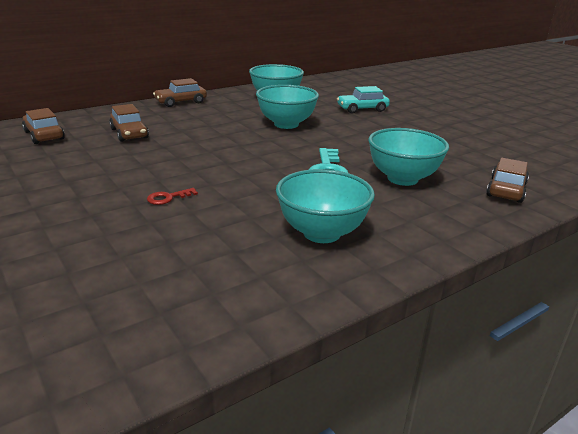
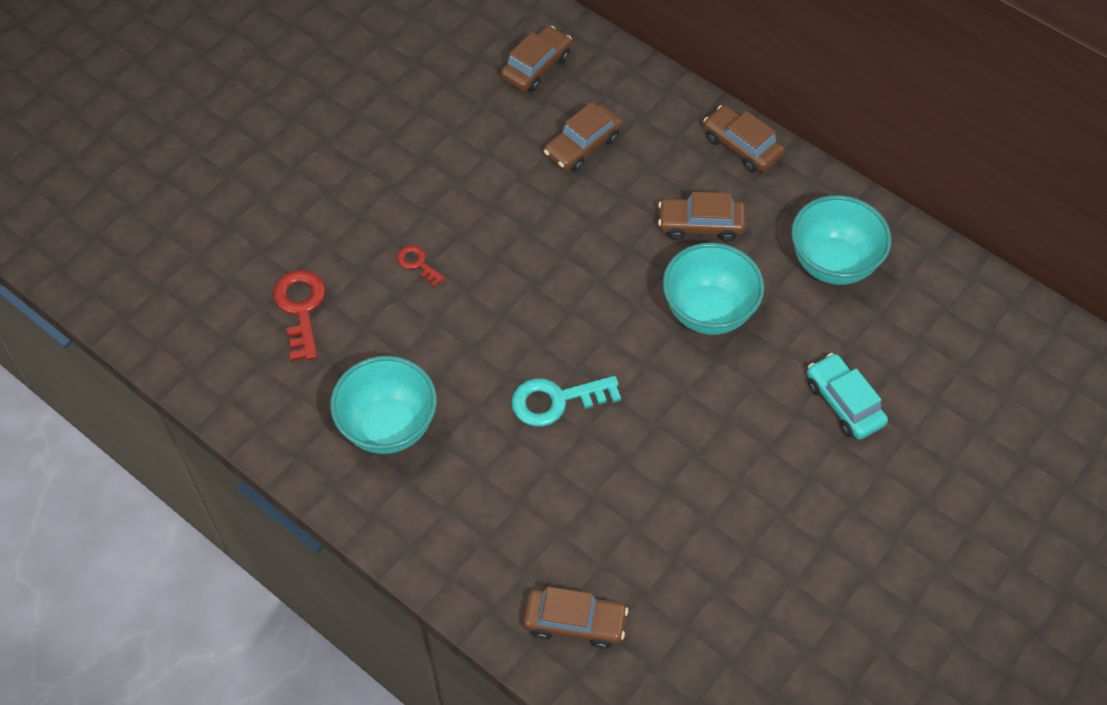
camera: 75 degrees right, 30 degrees up
(163, 259) = (301, 308): none -> red key
(224, 117) = (700, 225): none -> brown car
(402, 179) = (562, 492): turquoise bowl -> none

